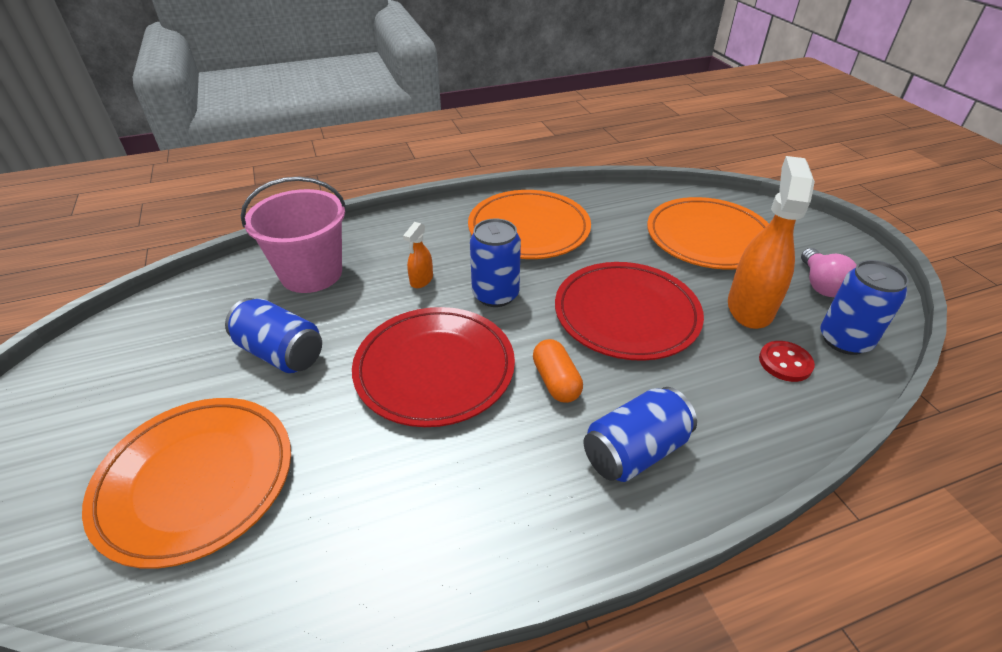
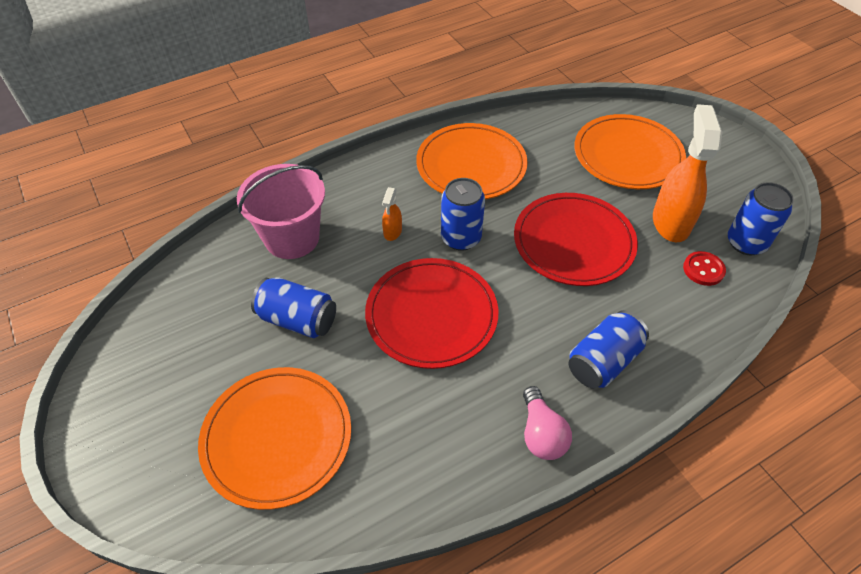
camera: 10 degrees left, 10 degrees up
(556, 381) = (531, 312): orange capsule -> none
(820, 284) = (724, 192): pink light bulb -> pink light bulb (541, 434)

